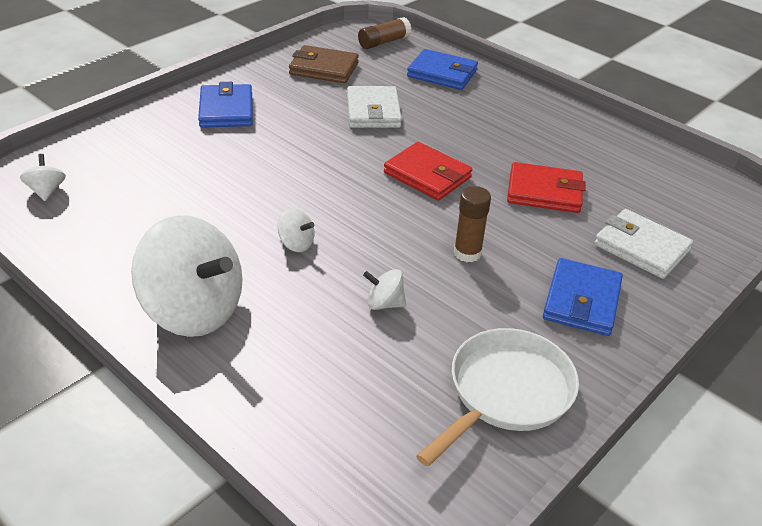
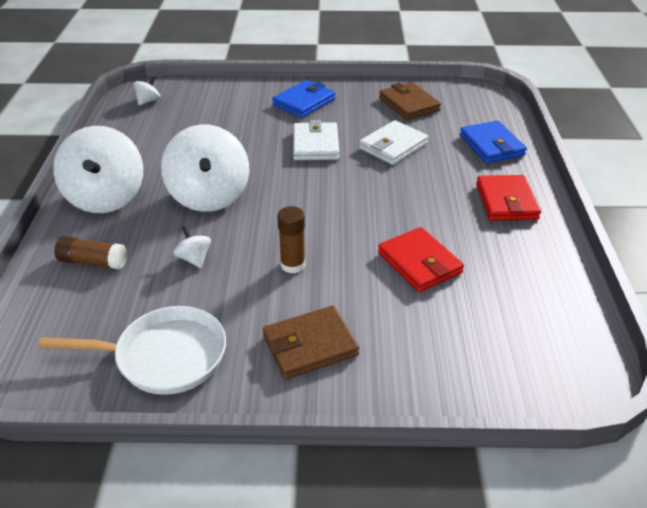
camera: 50 degrees right, 0 degrees up
(296, 244) = (209, 196): white spinning top -> white spinning top, size x2.40
(384, 42) = (484, 105): brown glue stick -> brown glue stick (93, 262)
(427, 175) = (355, 204): red wallet -> red wallet (506, 201)
(581, 301) = (310, 345): blue wallet -> brown wallet
(641, 247) = (423, 347): white wallet -> white wallet (315, 145)

